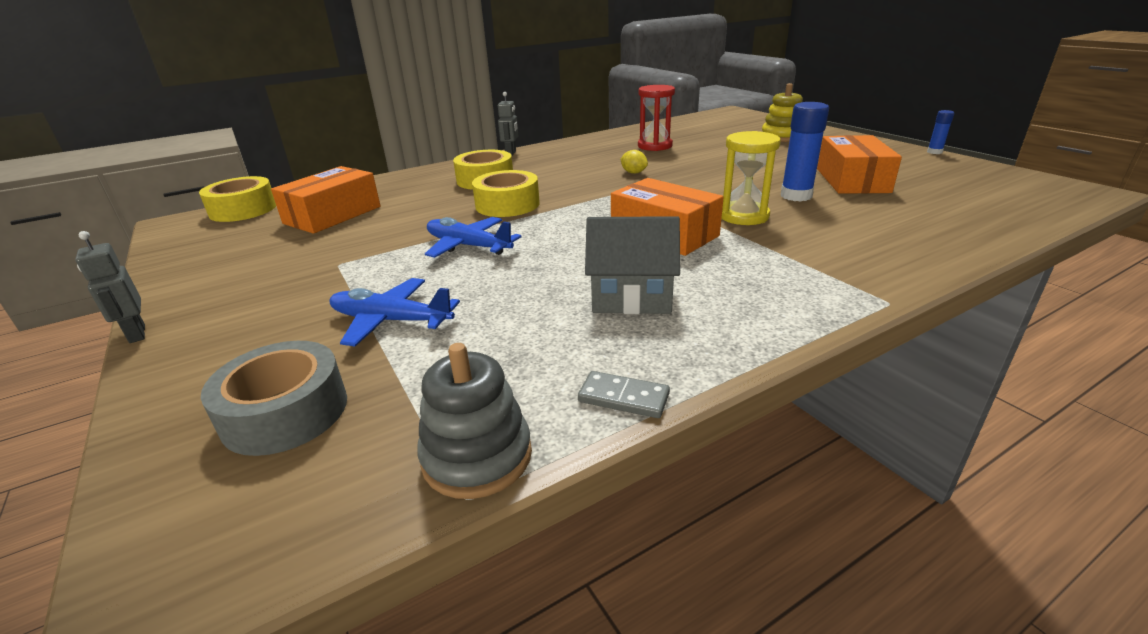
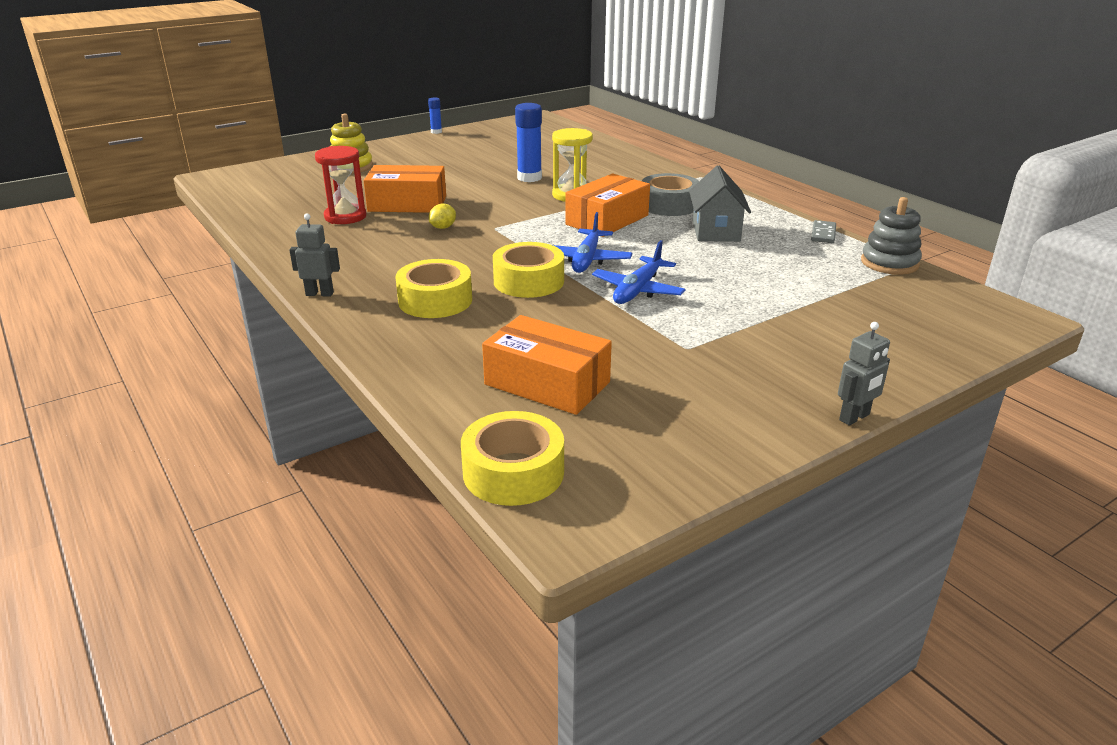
camera: 95 degrees left, 0 degrees up
(285, 412) = (896, 319): grey tape -> grey tape (669, 205)
(391, 321) = (778, 304): blue plane -> blue plane (587, 259)
(852, 180) = (497, 160): orange box -> orange box (407, 204)

